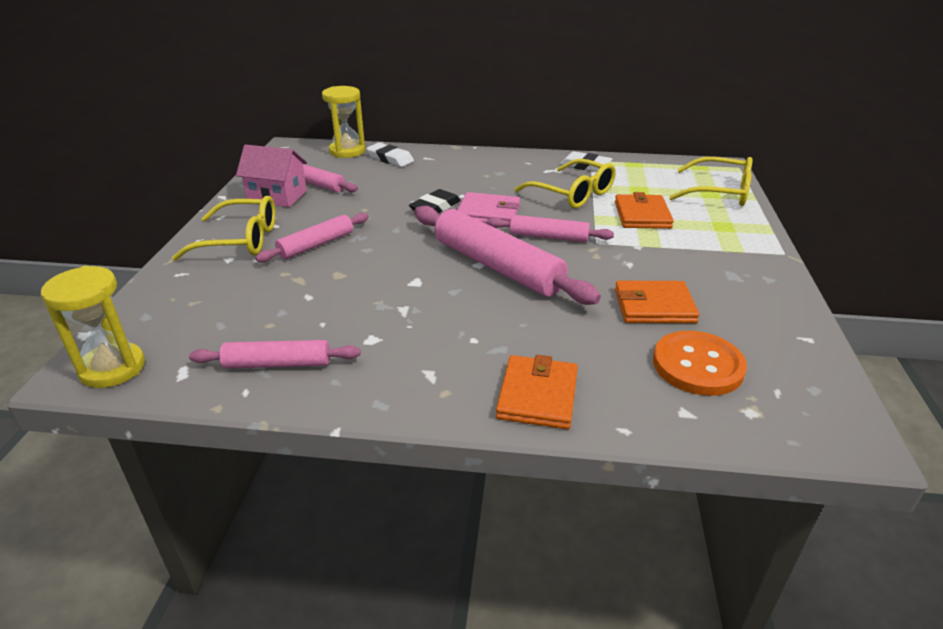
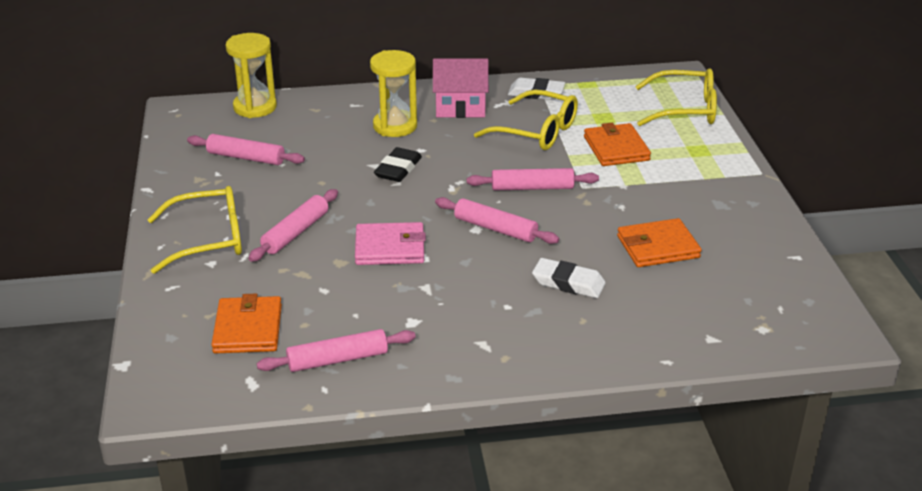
camera: 15 degrees left, 0 degrees up
(112, 368) = (180, 391): yellow hourglass -> yellow hourglass (395, 126)
(277, 196) = (212, 180): pink house -> pink house (460, 107)
(390, 158) = (312, 111): white eraser -> white eraser (568, 283)
(488, 213) = (458, 168): pink wallet -> pink wallet (390, 248)
(497, 266) = (495, 229): pink rolling pin -> pink rolling pin, size x0.56
(537, 395) = (585, 346): orange wallet -> orange wallet (248, 329)
(697, 365) = (711, 296): orange button -> none

